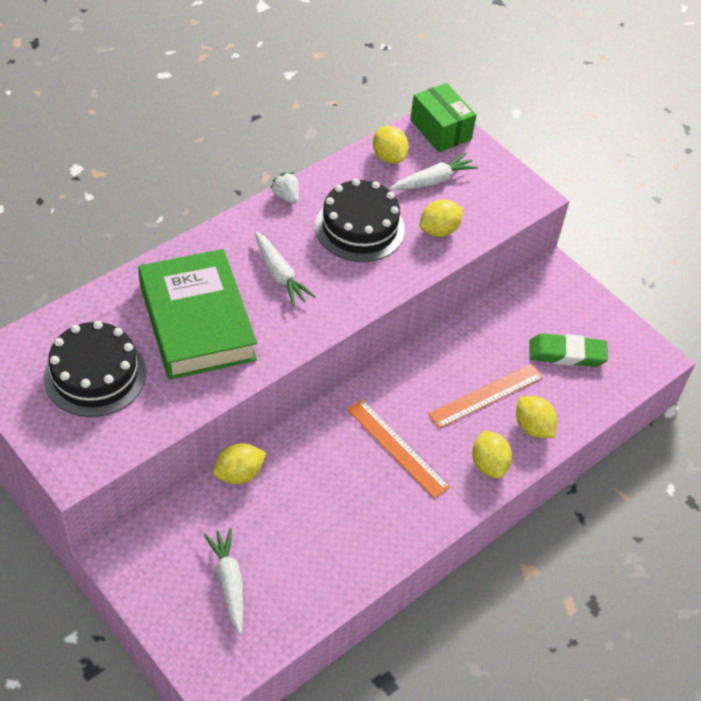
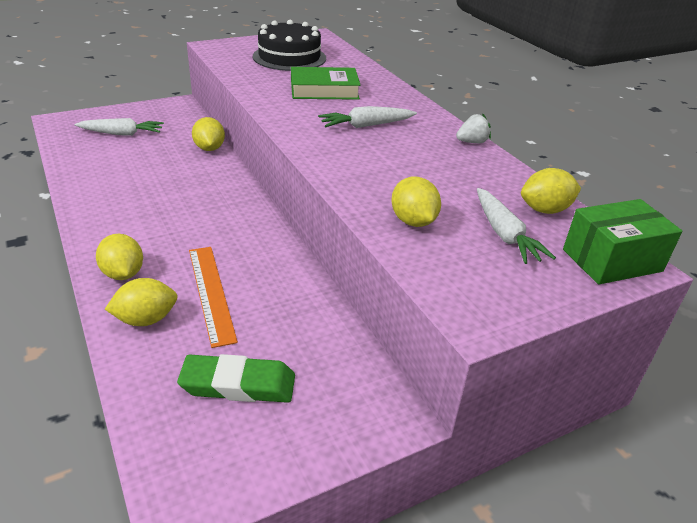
camera: 105 degrees right, 15 degrees down
(197, 321) = (324, 90): green book -> green book, size x0.61
(359, 228) = (423, 172): black cake -> none
(397, 448) = (183, 222): orange ruler -> none
(489, 464) = (123, 274): yellow lemon -> yellow lemon turned 60 degrees clockwise
(567, 354) = (238, 384): green eraser -> green eraser turned 75 degrees clockwise

